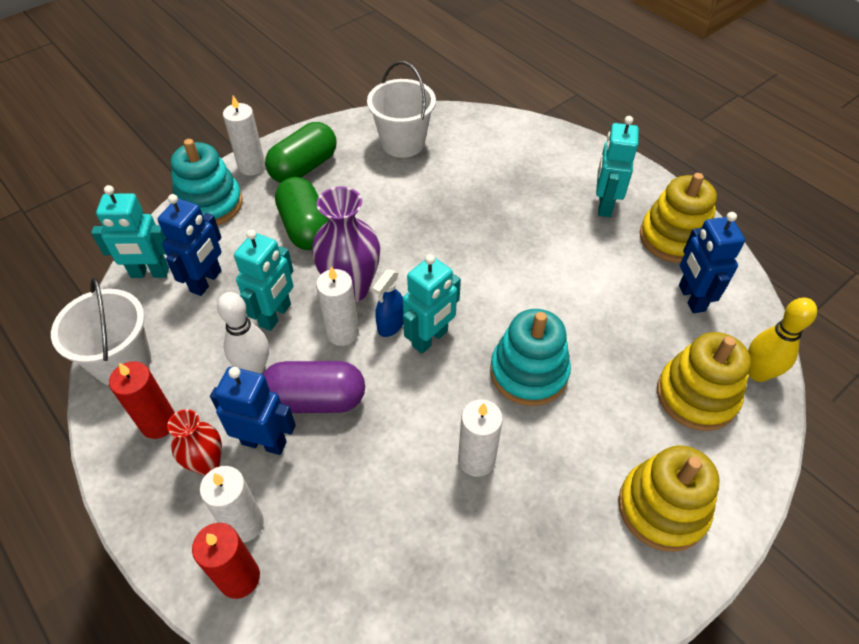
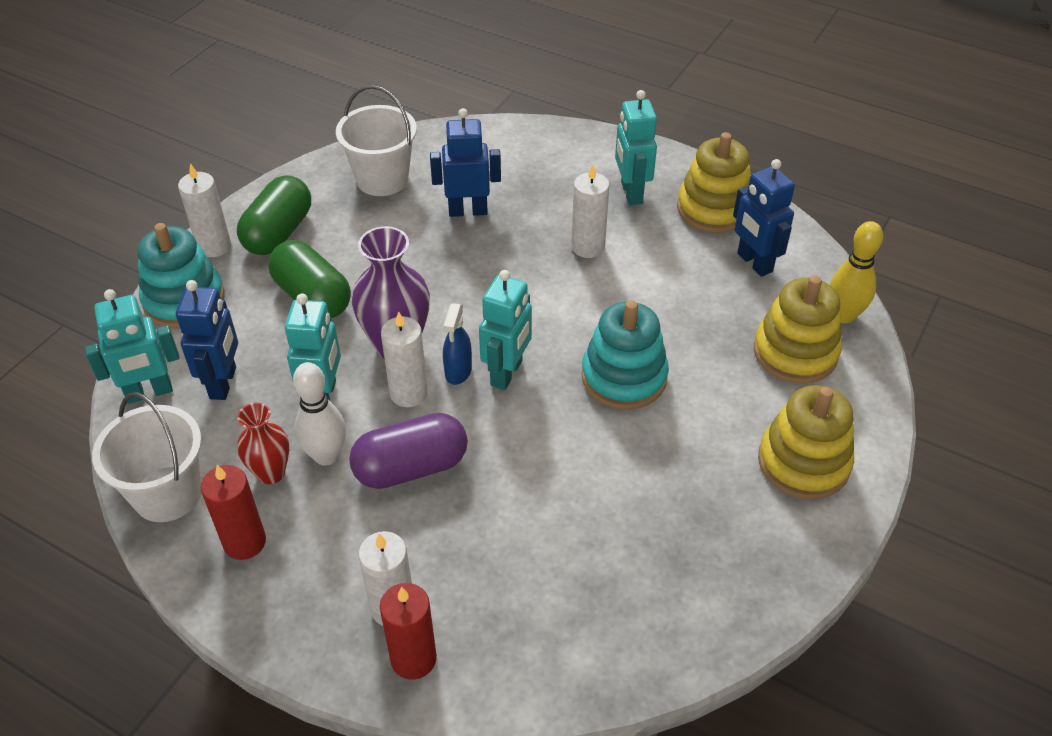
camera: 20 degrees left, 5 degrees down
(207, 463) = (322, 564): red vase -> red vase (271, 473)
(264, 442) = (375, 525): blue robot -> blue robot (468, 211)
(476, 460) = (607, 474): white candle -> white candle (588, 247)

